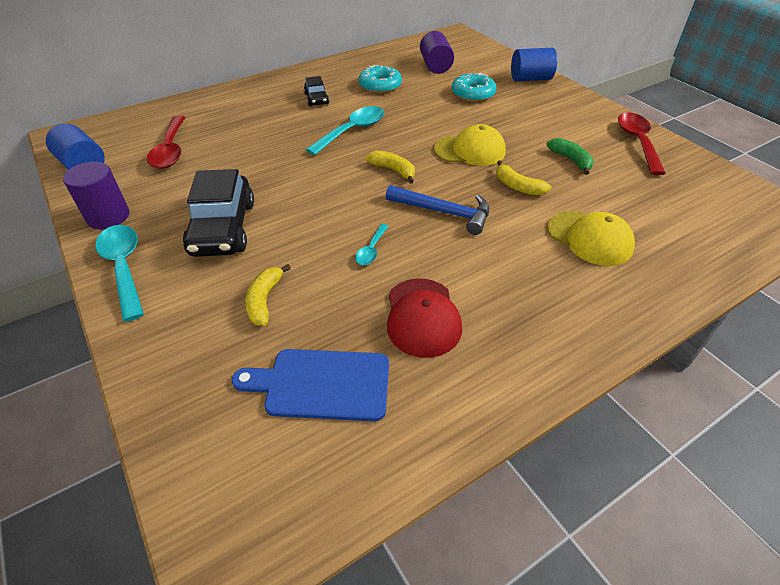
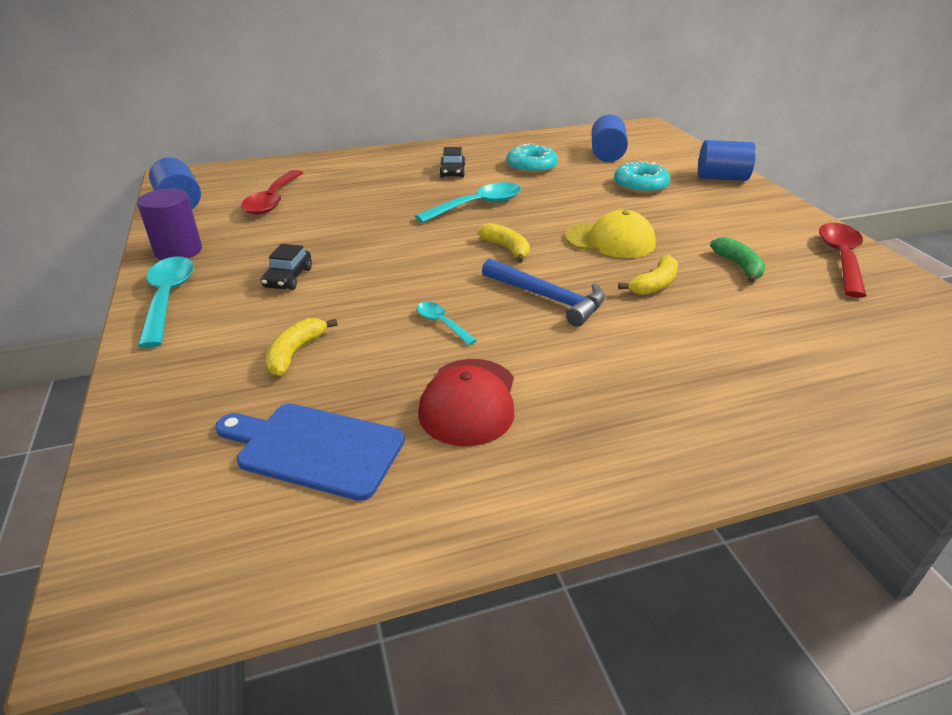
camera: 15 degrees right, 10 degrees down
(223, 228) = (288, 278): black car -> black car, size x0.51
(371, 250) = (441, 323): turquoise spoon -> turquoise spoon turned 105 degrees clockwise
(435, 66) = (607, 154): purple cylinder -> blue cylinder
(517, 186) = (654, 284): yellow banana -> yellow banana turned 105 degrees counterclockwise
(589, 238) = (727, 353): yellow cap -> none

